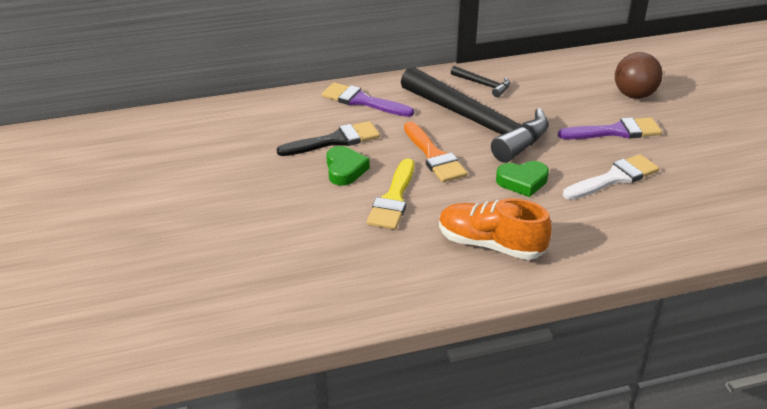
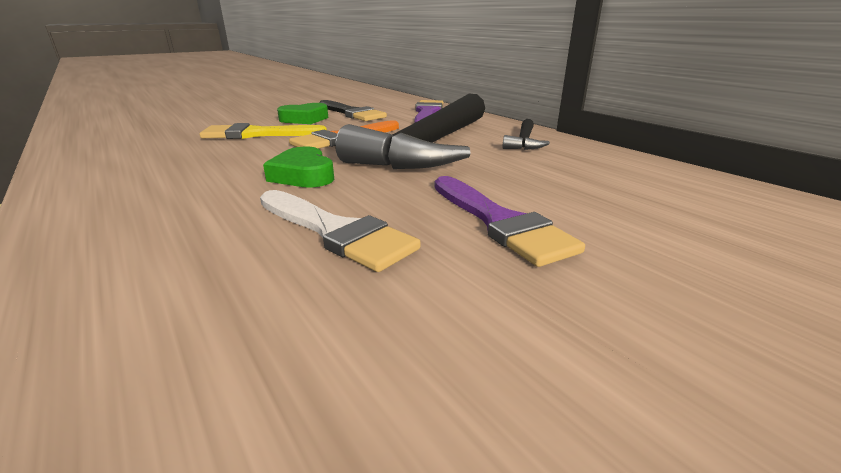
camera: 70 degrees right, 10 degrees down
(490, 245) = (158, 172): orange shoe -> none
(634, 95) = (665, 230): brown ball -> none

